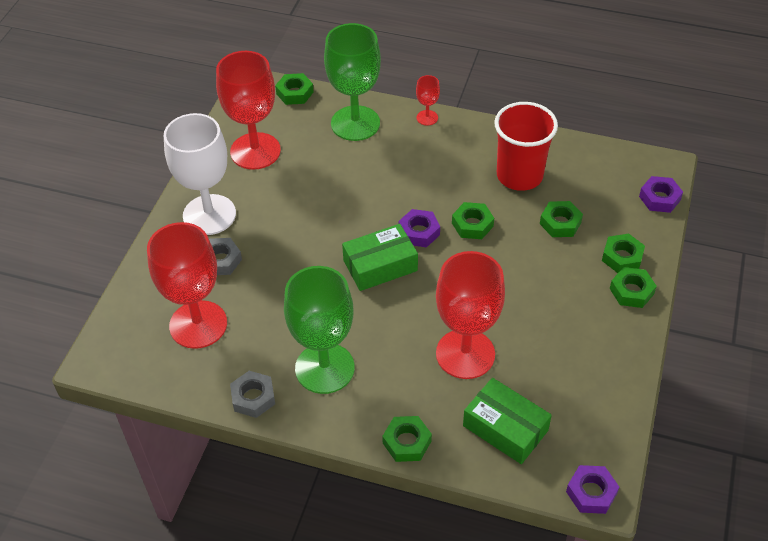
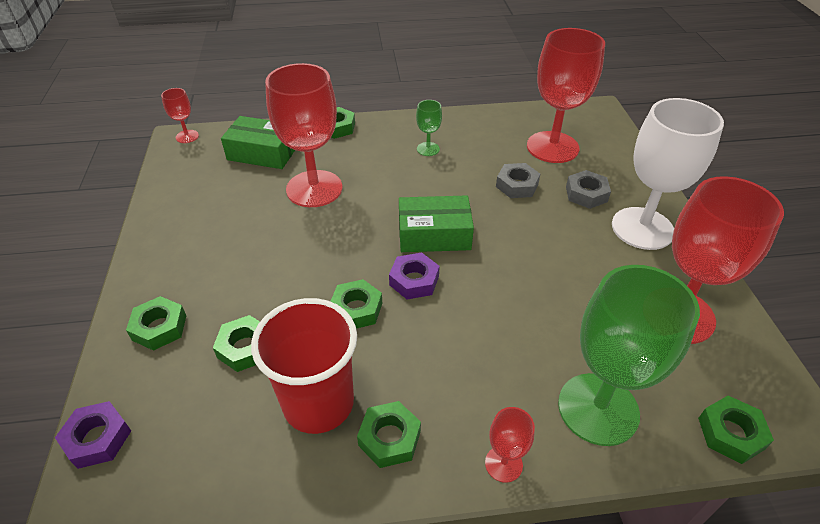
camera: 155 degrees right, 5 degrees down
(253, 397) = (467, 121): grey nut -> grey nut (517, 185)
(324, 368) = (428, 149): green goblet -> green goblet, size x0.44
(380, 265) = (434, 234): green box -> green box turned 45 degrees clockwise
(591, 492) = (187, 136): purple nut -> red goblet
(631, 291) = (148, 291): green nut -> green nut (389, 438)

